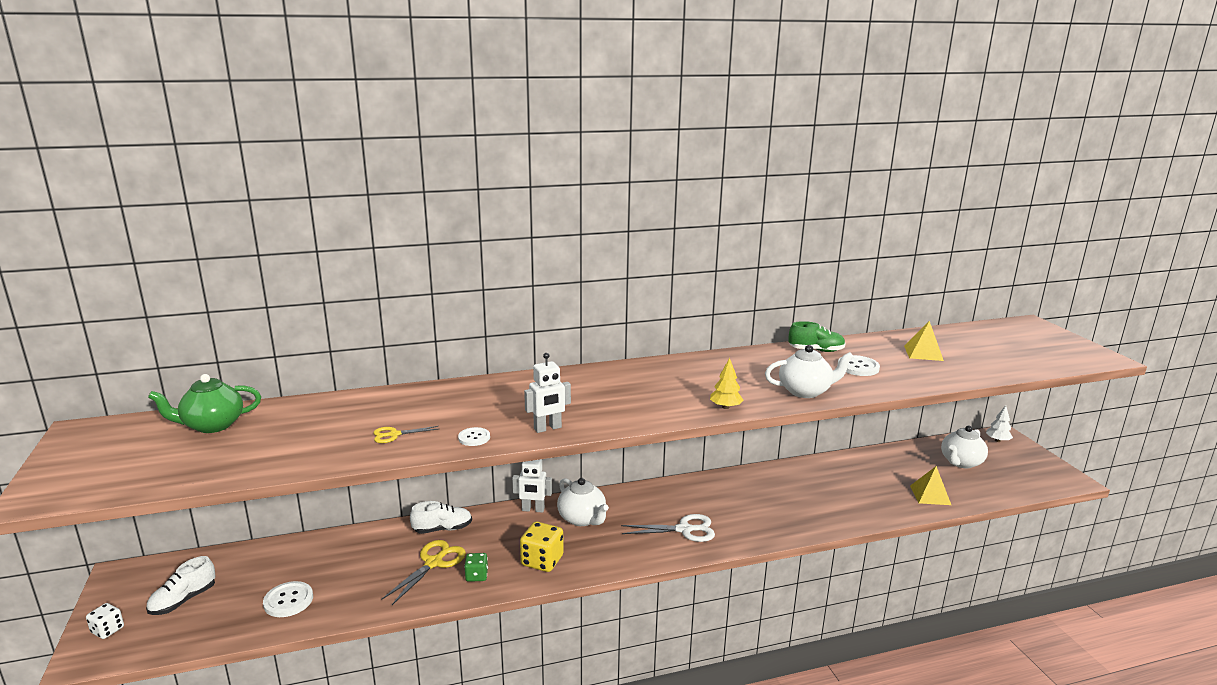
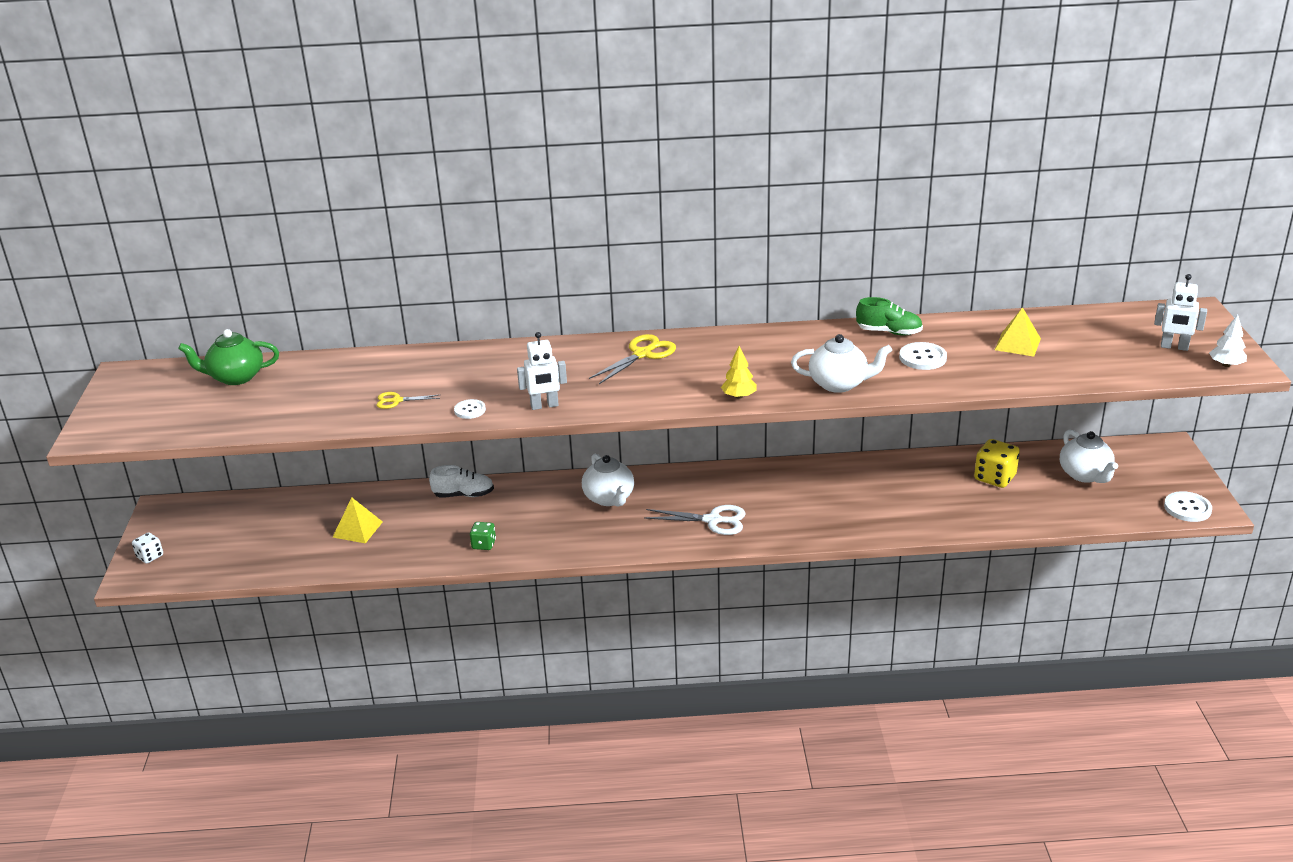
camera: 15 degrees right, 10 degrees up
(183, 600) = (214, 538): white shoe -> none
(288, 600) = (305, 548): white button -> white button (1187, 508)
(434, 563) = (446, 528): yellow scissors -> yellow scissors (642, 354)
(533, 509) = (561, 483): white robot -> white robot (1174, 347)
(542, 561) = (552, 537): yellow dice -> yellow dice (995, 478)
(930, 495) = (1018, 510): yellow pyramid -> yellow pyramid (357, 529)
(961, 462) = (1085, 475): white teapot -> white teapot turned 75 degrees counterclockwise
(997, 440) = (1155, 451): white tree -> white tree (1226, 365)

